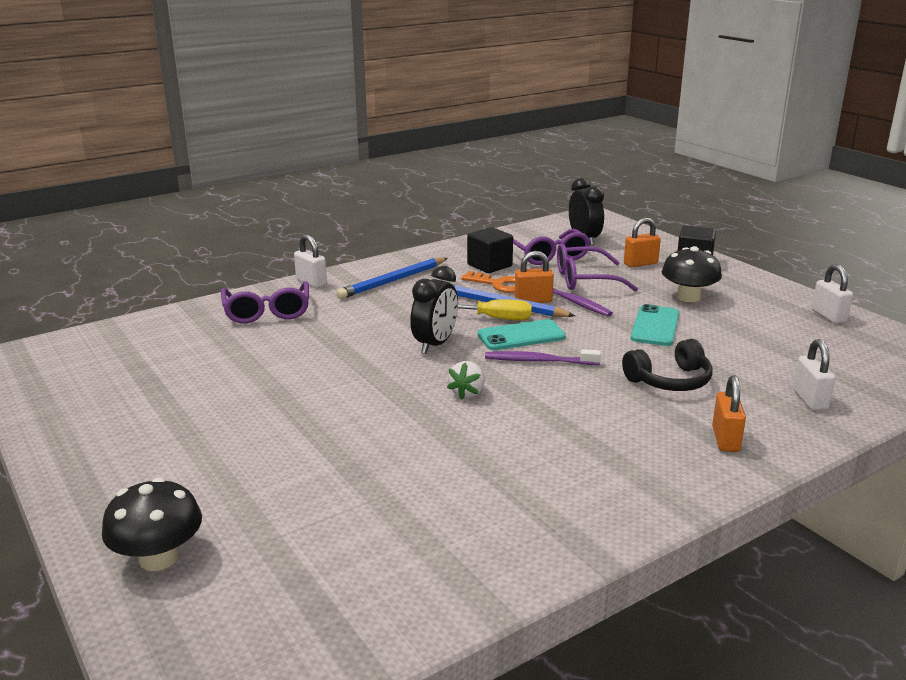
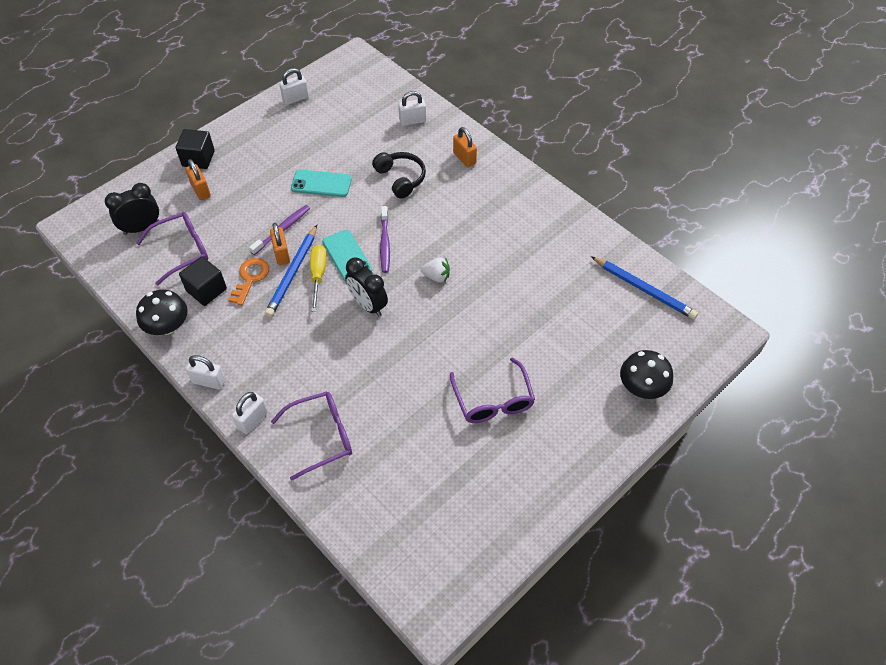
camera: 100 degrees left, 30 degrees up
(370, 266) = (209, 381): none -> white padlock
(393, 281) = (246, 356): blue pencil -> blue pencil (644, 289)
(435, 344) = (368, 305): black clock -> black clock turned 150 degrees counterclockwise
(585, 279) = (237, 224): purple glasses -> purple glasses (493, 400)
(688, 297) = (268, 165): black mushroom -> black mushroom (168, 326)
(725, 439) = (464, 158): orange padlock -> orange padlock turned 60 degrees clockwise

